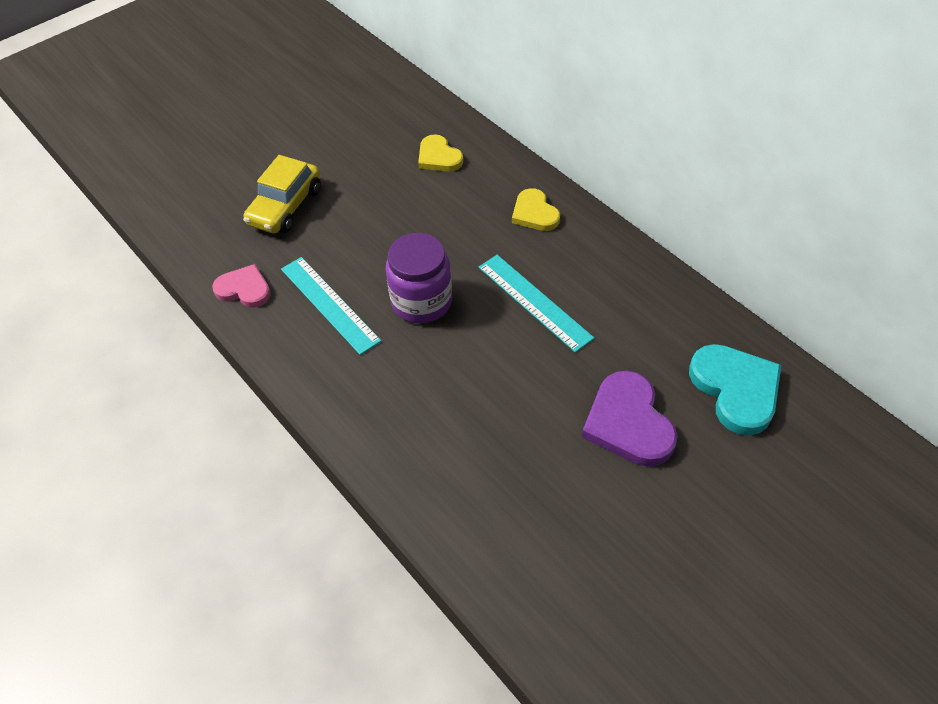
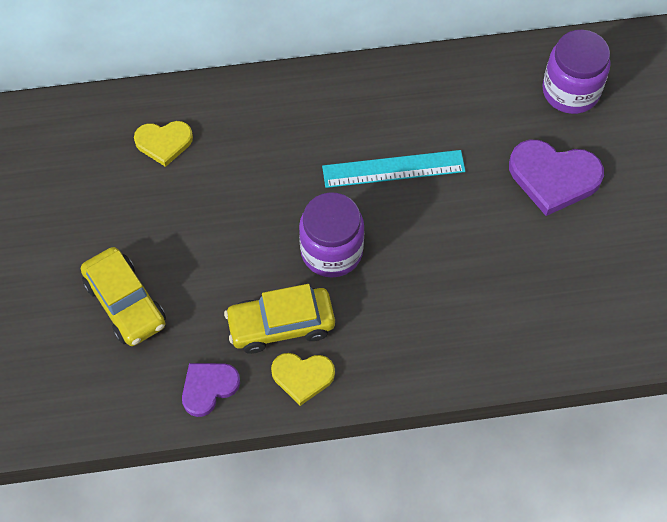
camera: 60 degrees left, 10 degrees up
(244, 289) = (208, 388): pink heart -> purple heart
(329, 304) = (281, 325): turquoise ruler -> yellow car
(534, 213) = (295, 110): yellow heart -> yellow heart (302, 377)
(736, 389) = (570, 91): turquoise heart -> purple jar

